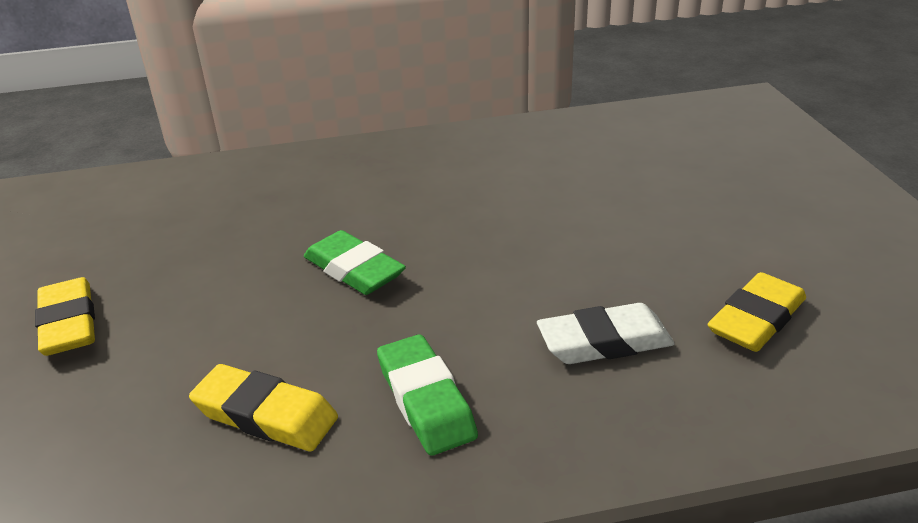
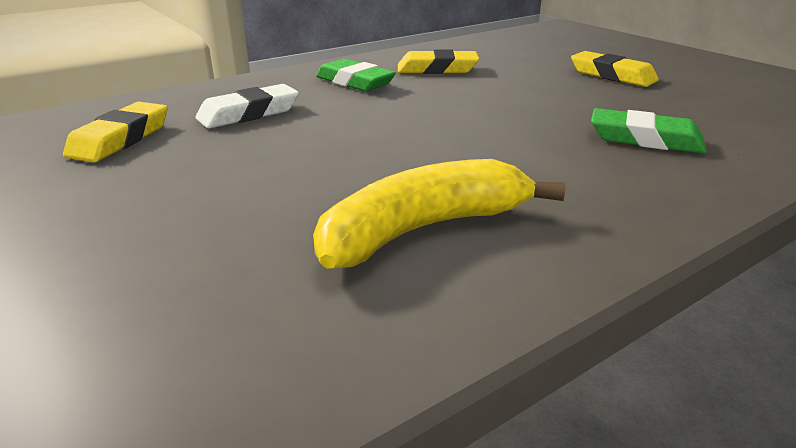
camera: 155 degrees right, 5 degrees down
(354, 270) = (474, 119): green eraser -> green eraser (645, 139)
(504, 167) = (423, 230): none -> yellow banana

